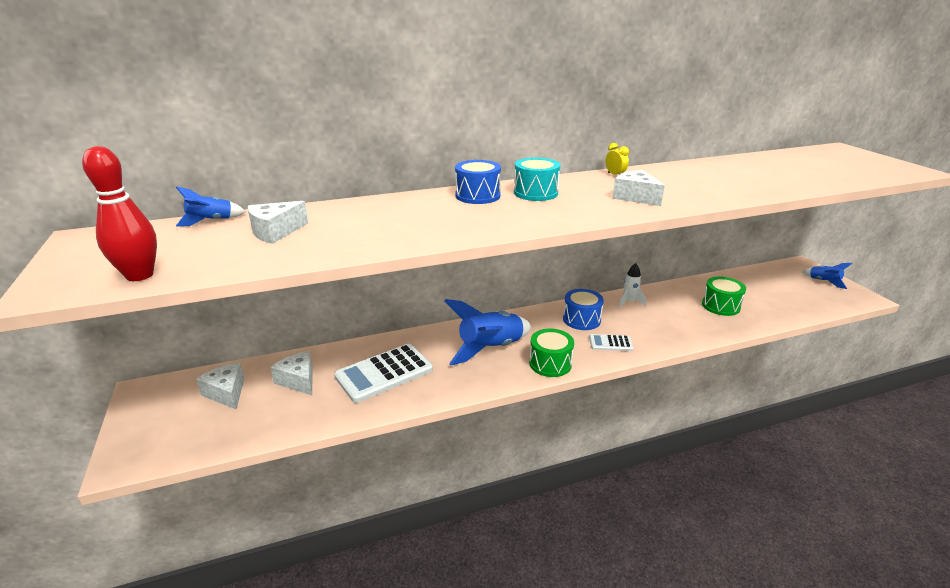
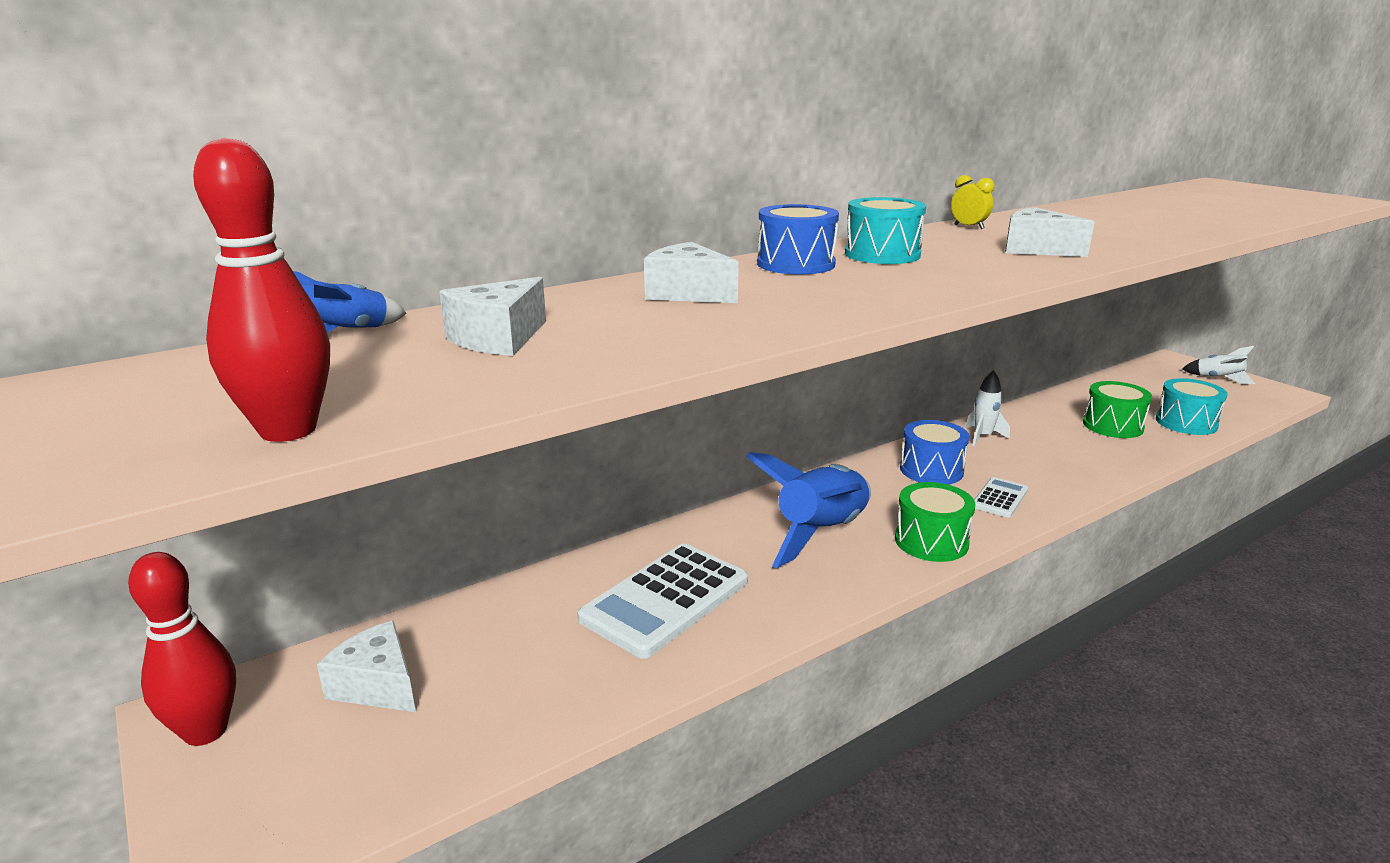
camera: 15 degrees left, 5 degrees down
(146, 401) = (206, 731): none -> red bowling pin
(298, 380) = (511, 638): white cheese -> white cheese (688, 293)
(610, 343) = (999, 498): white calculator -> white calculator turned 135 degrees clockwise
(774, 310) = (1186, 423): none -> turquoise drum
(823, 282) = (1218, 379): blue rocket -> white rocket

